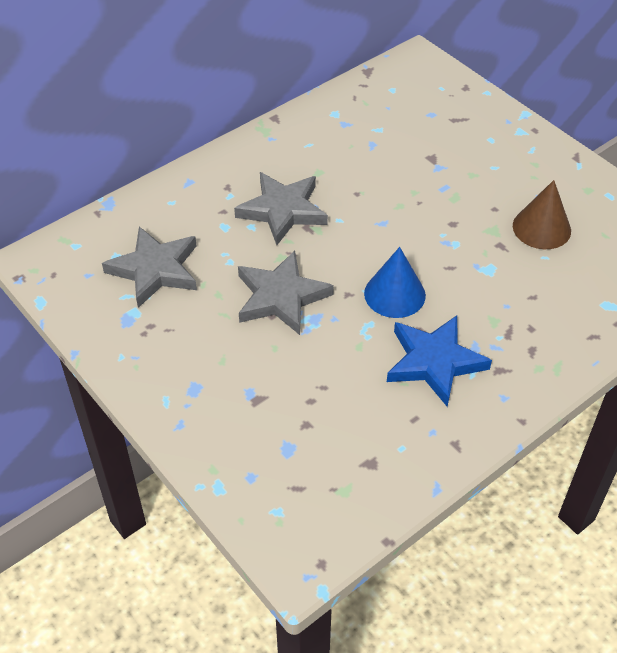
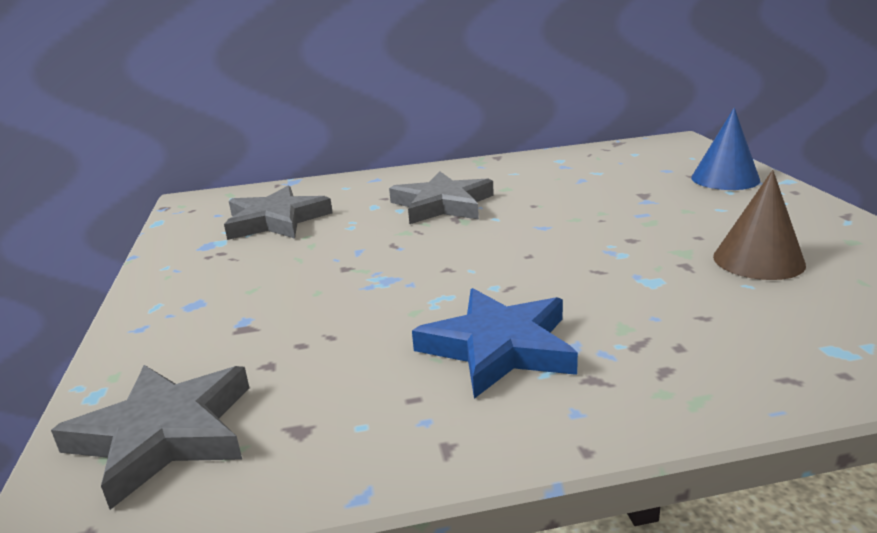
camera: 30 degrees right, 25 degrees down
(281, 297) = (370, 257): grey star -> grey star (164, 435)
(394, 294) = (504, 278): blue cone -> blue cone (725, 179)

